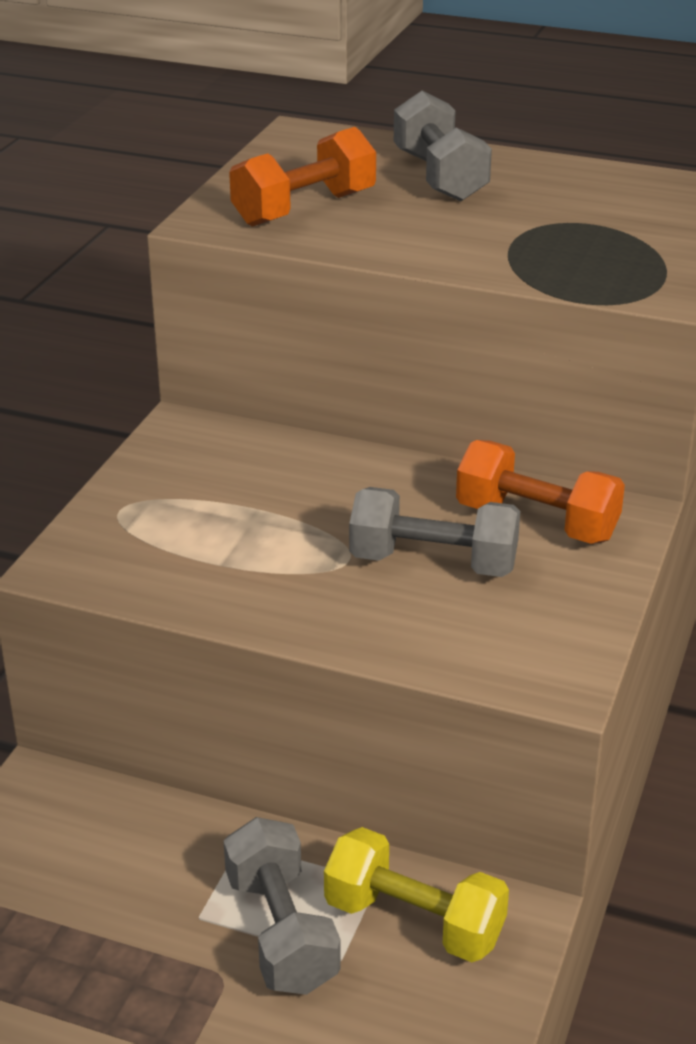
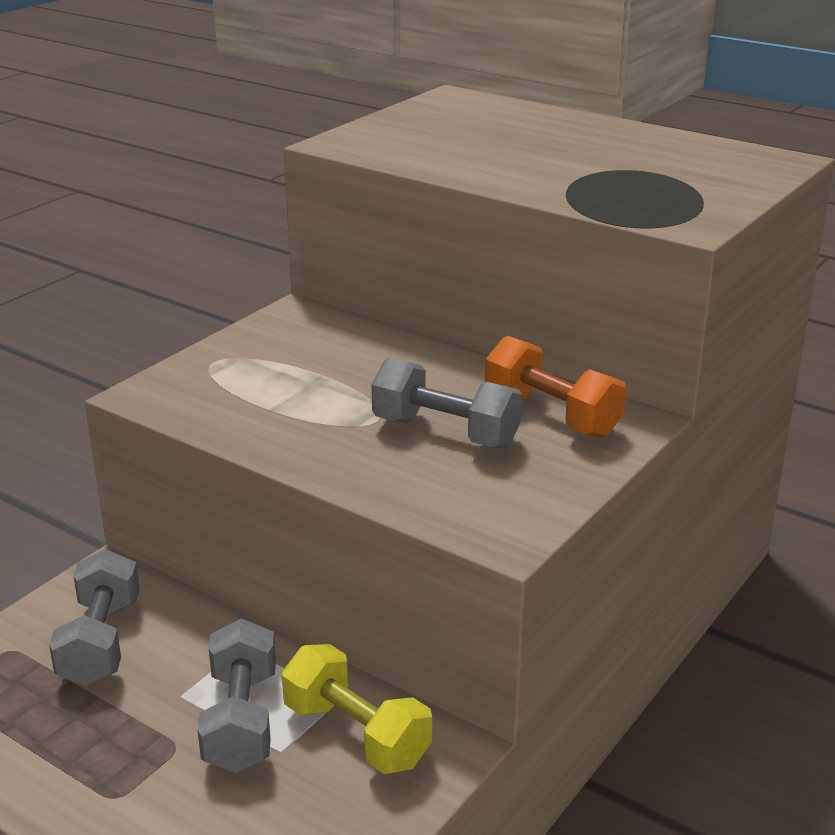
camera: 15 degrees right, 5 degrees down
(304, 209) = (419, 142): orange dumbbell -> none
(440, 177) = (547, 131): grey dumbbell -> grey dumbbell (101, 642)

